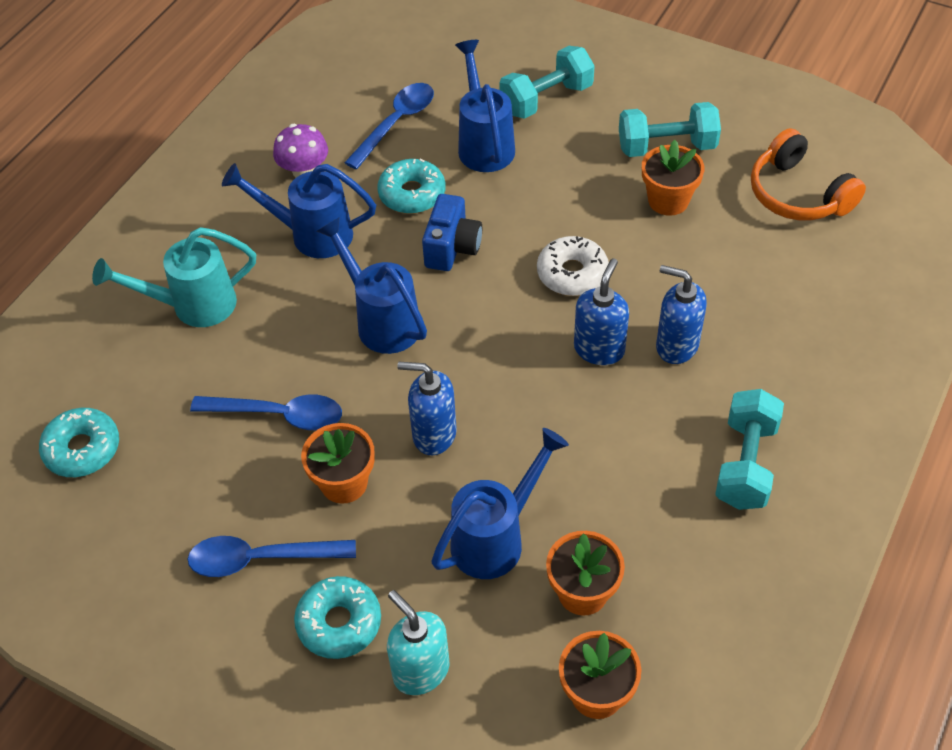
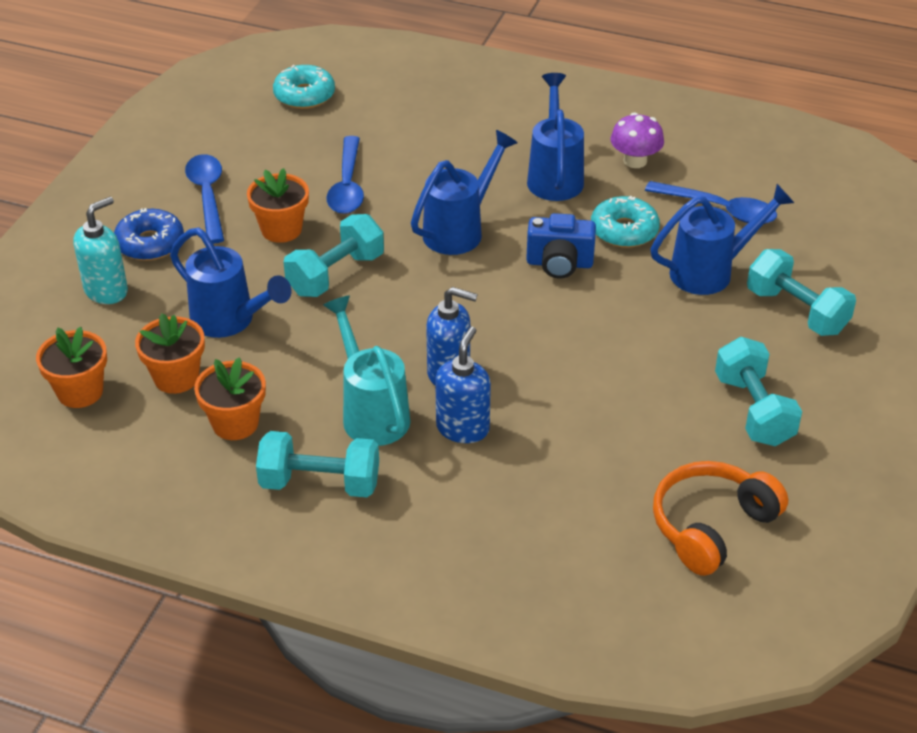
camera: 80 degrees right, 10 degrees down
(192, 306) = (457, 123): turquoise watering can -> turquoise watering can (371, 412)
(339, 623) = (150, 243): turquoise donut -> blue donut
(434, 434) = (336, 274): blue soap dispenser -> turquoise dumbbell
(572, 273) = (544, 347): white donut -> none
(668, 200) = (668, 414): orange flower pot -> orange flower pot (235, 423)

